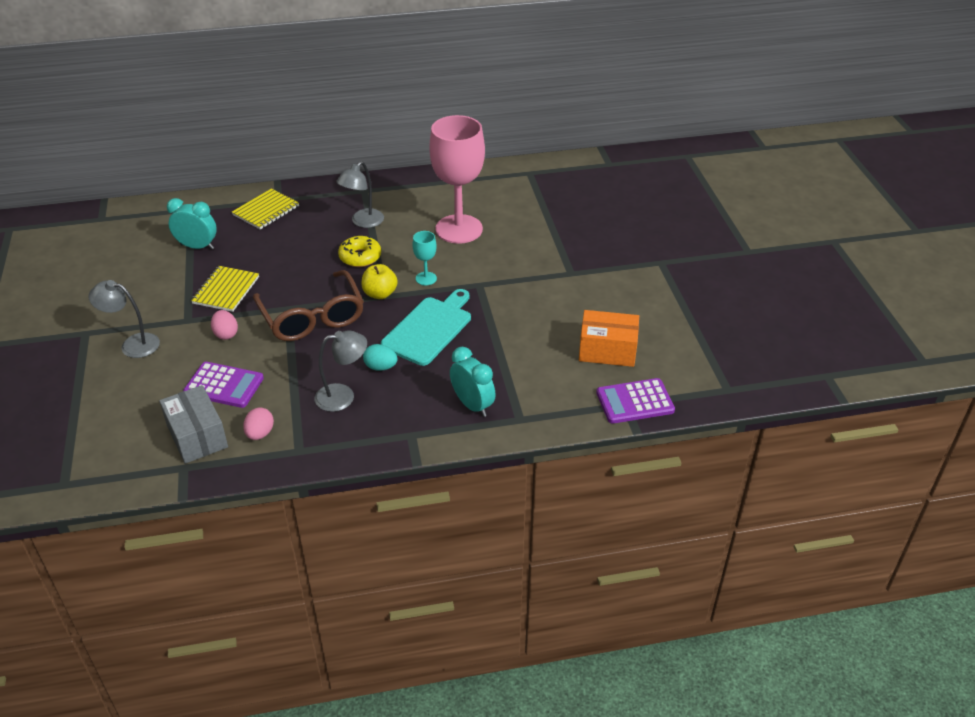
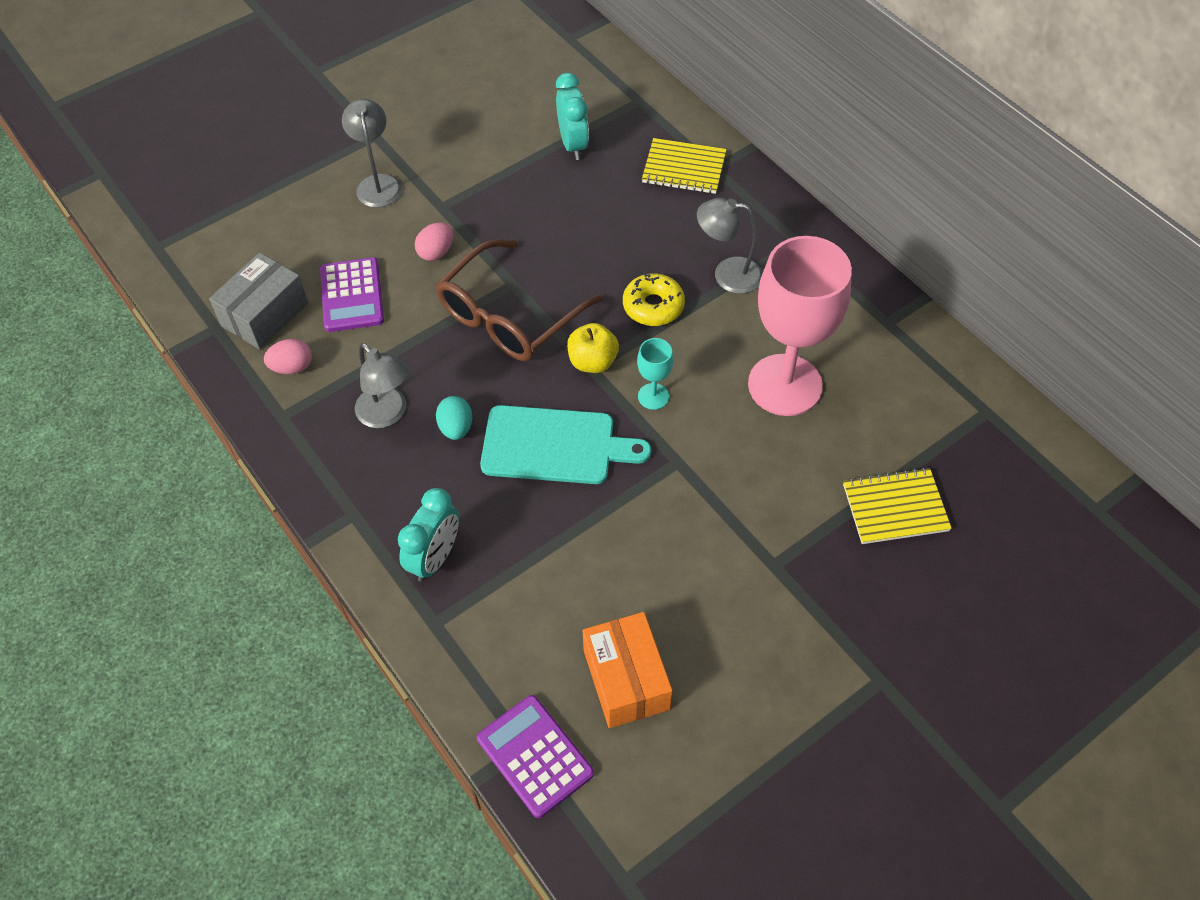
camera: 65 degrees right, 15 degrees up
(226, 290) = (511, 211): yellow notebook -> yellow notebook (895, 507)

